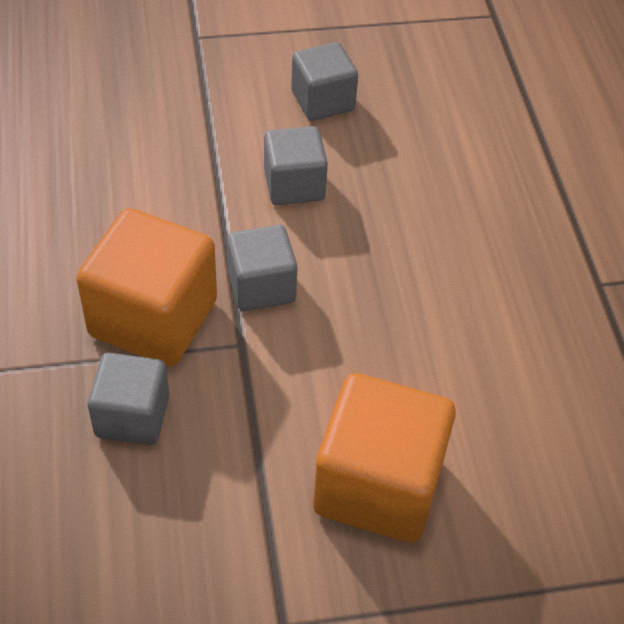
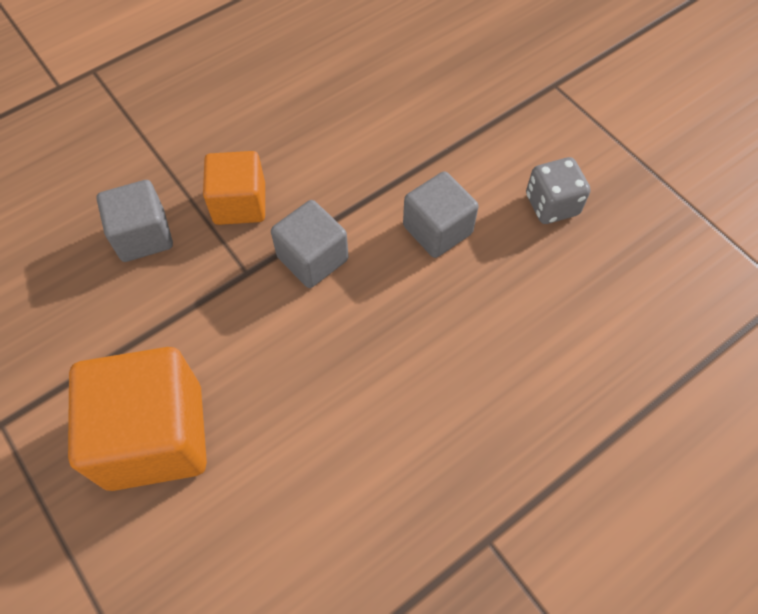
camera: 65 degrees right, 10 degrees up
(153, 318) = (239, 203): orange cube -> orange cube, size x0.60
(323, 101) = (552, 205): grey cube -> grey dice

